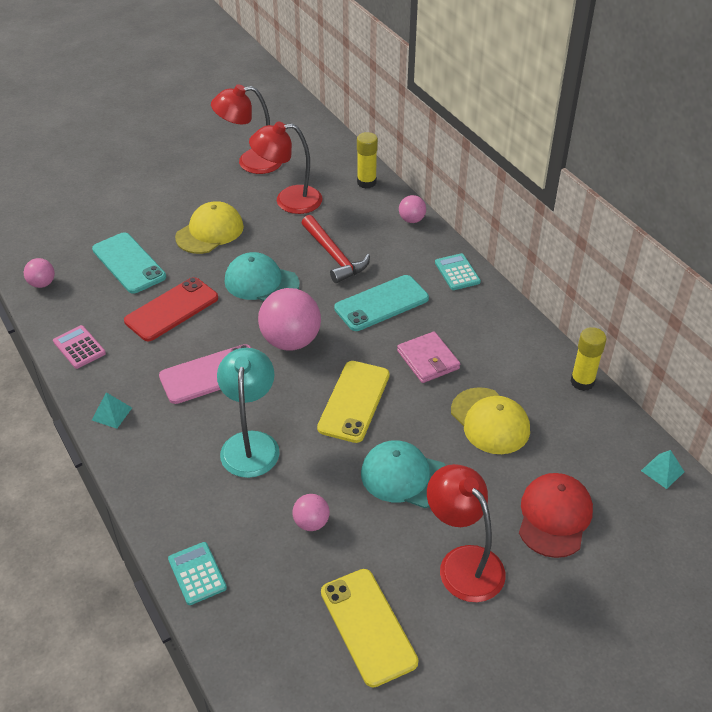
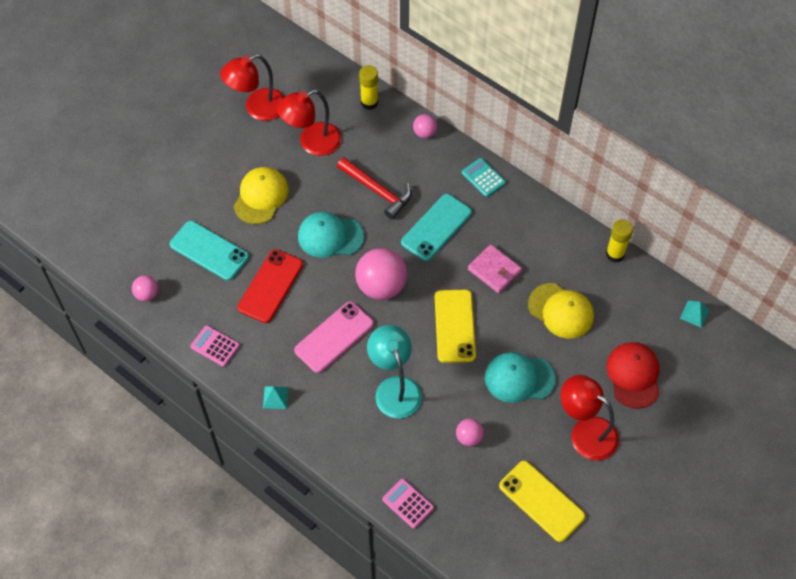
camera: 20 degrees left, 15 degrees up
(197, 574) = (408, 504): turquoise calculator -> pink calculator

